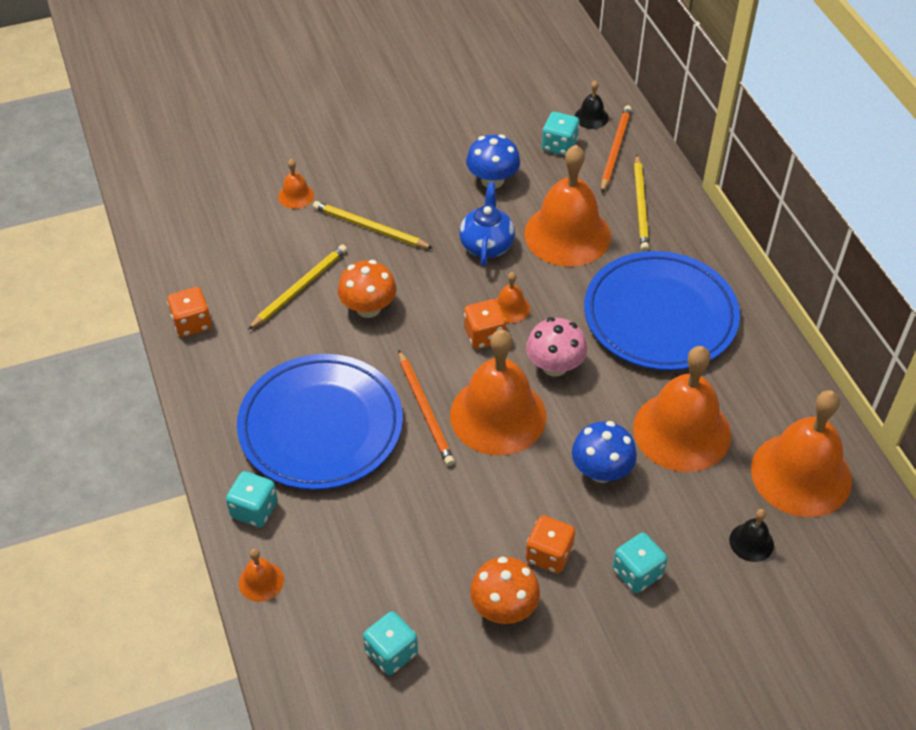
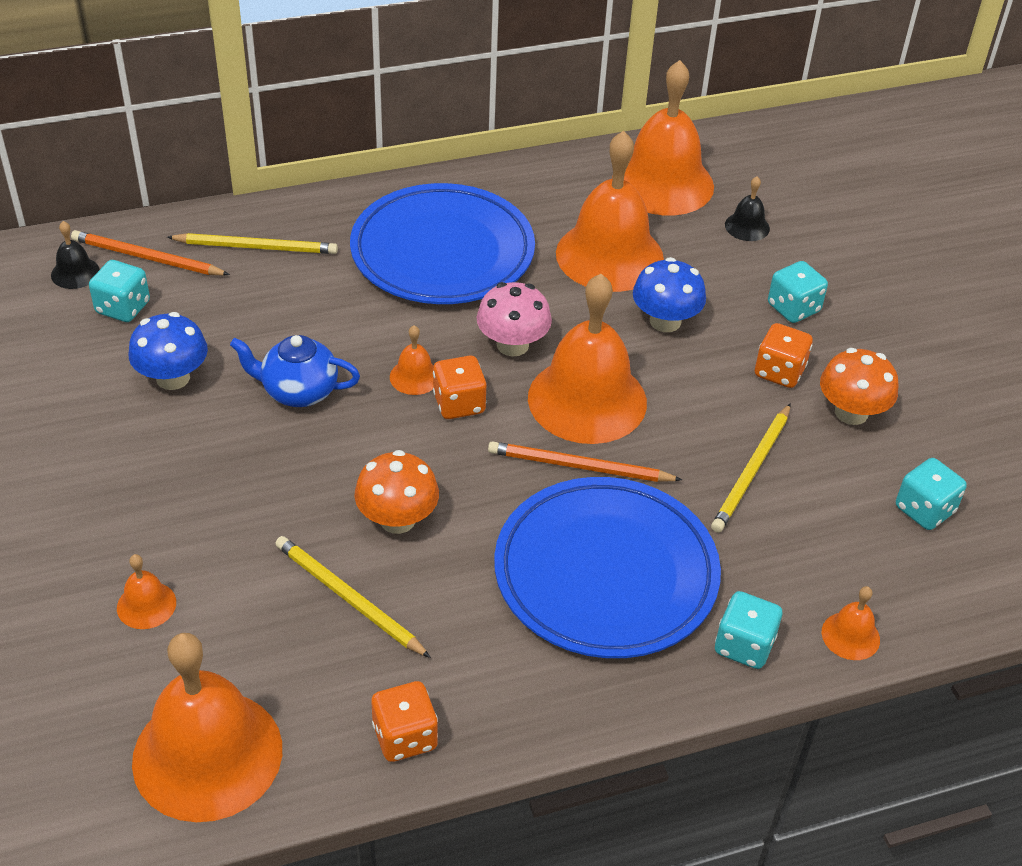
camera: 90 degrees left, 5 degrees down
(370, 228) = (238, 514): yellow pencil -> yellow pencil (751, 471)
(425, 410) = (579, 466): orange pencil -> orange pencil turned 150 degrees counterclockwise
(567, 234) = (294, 315): orange bell -> orange bell (207, 754)

